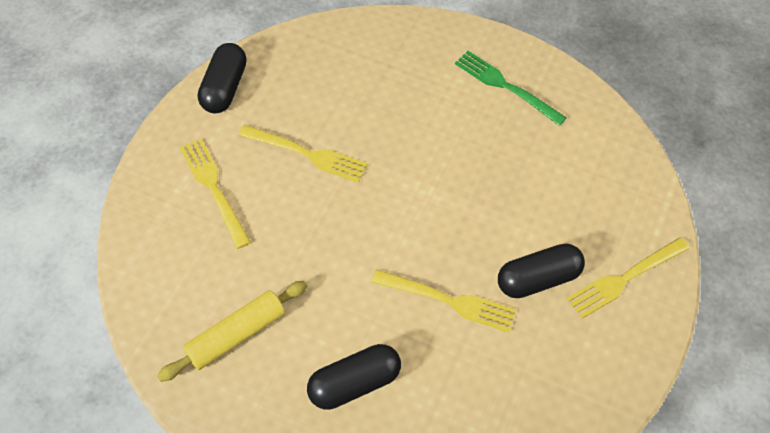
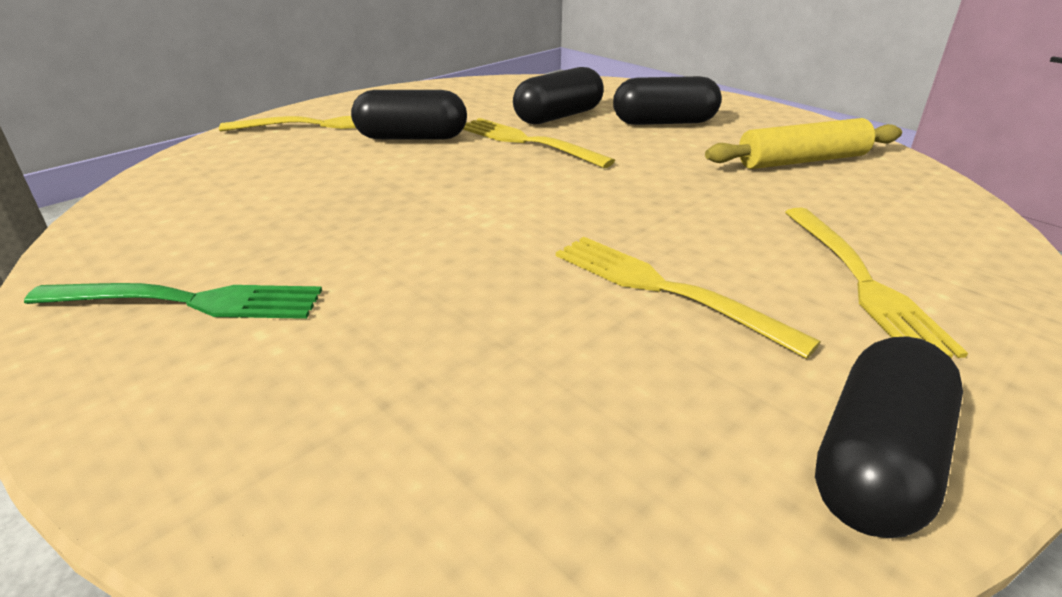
camera: 155 degrees left, 25 degrees down
(449, 365) = (558, 116): none -> black capsule
(505, 86) = (189, 301): green fork -> green fork turned 60 degrees counterclockwise

